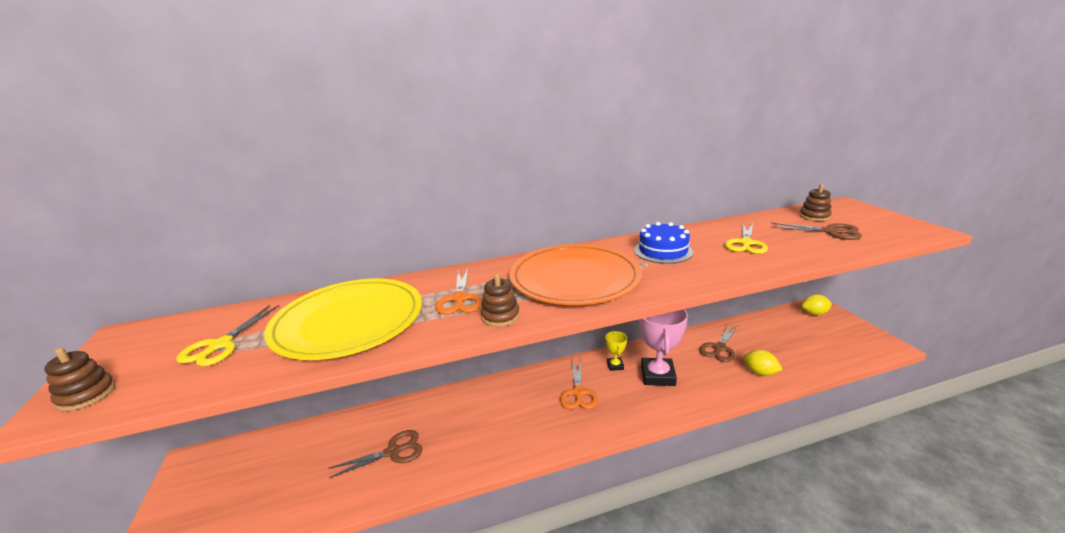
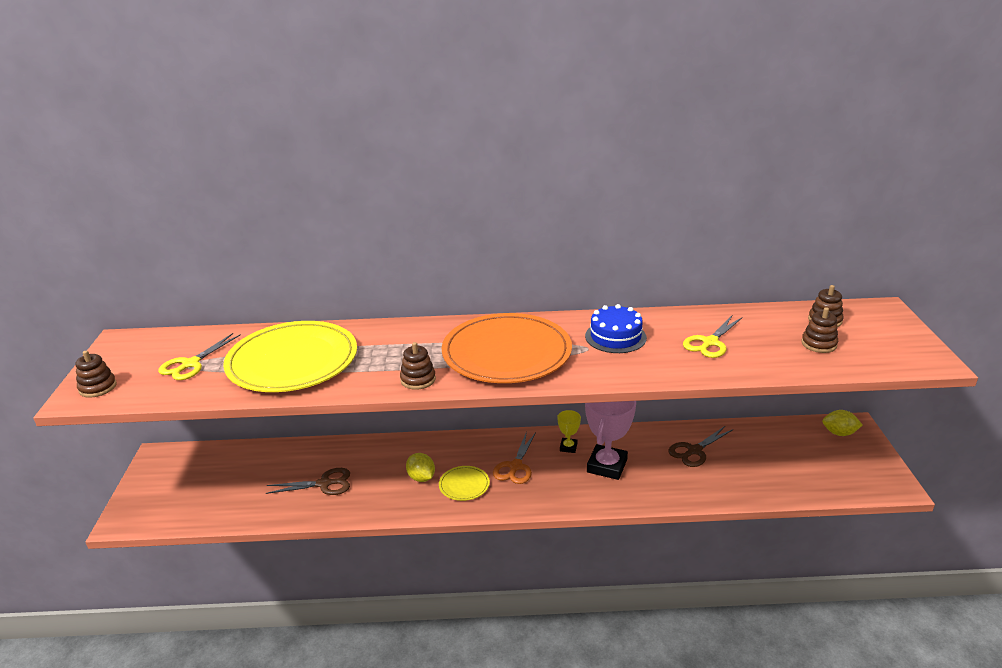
camera: 15 degrees right, 5 degrees up
(460, 299) = (392, 356): orange scissors -> none
(538, 421) = (464, 485): none -> yellow plate
(759, 373) = (719, 485): yellow lemon -> yellow lemon (421, 478)
(830, 232) = (819, 344): brown scissors -> brown stacking toy

